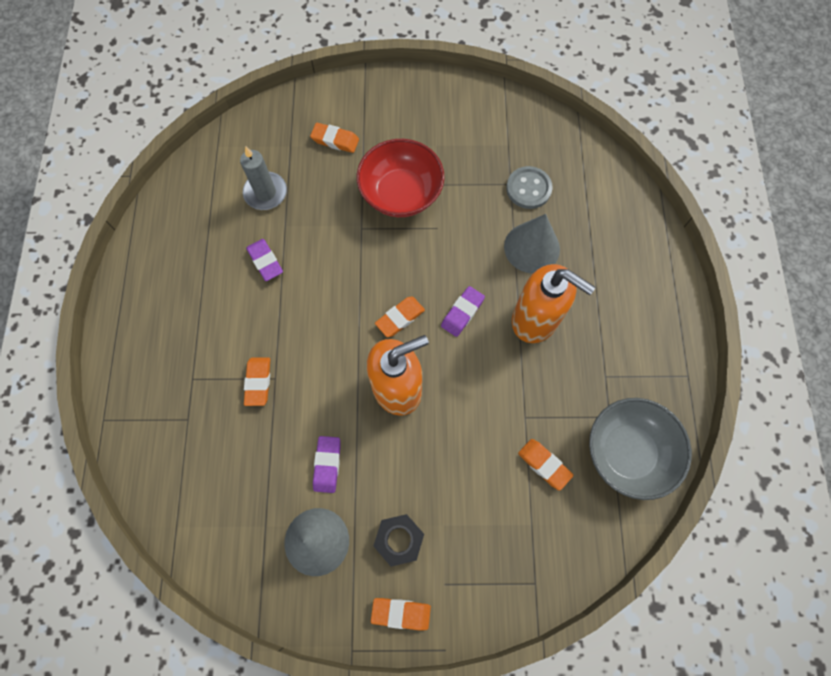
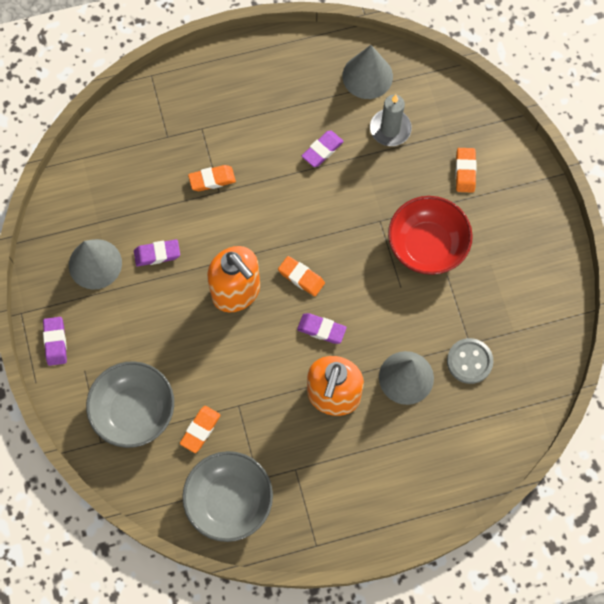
camera: 75 degrees right, 0 degrees up
(199, 198) = (367, 76): none -> grey cone
(399, 540) = (110, 326): black nut -> none
(401, 613) = (55, 342): orange eraser -> purple eraser
(507, 534) = (134, 411): none -> grey bowl

